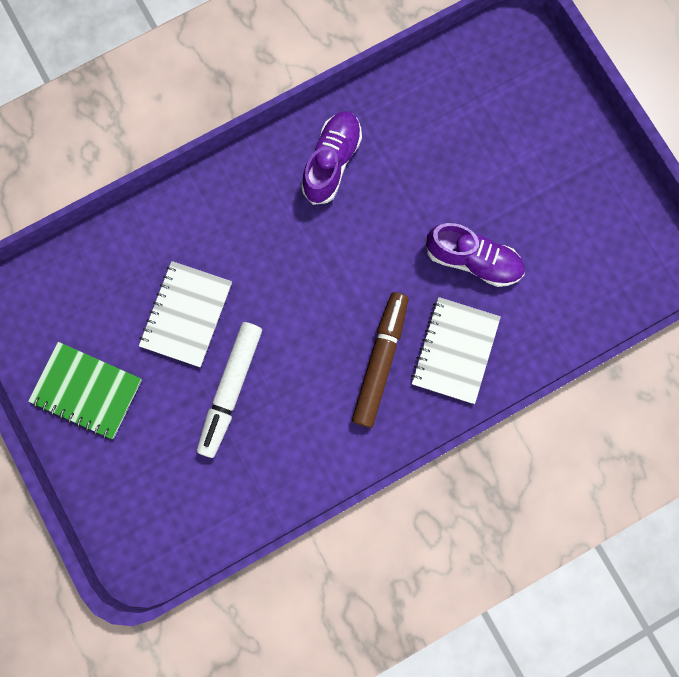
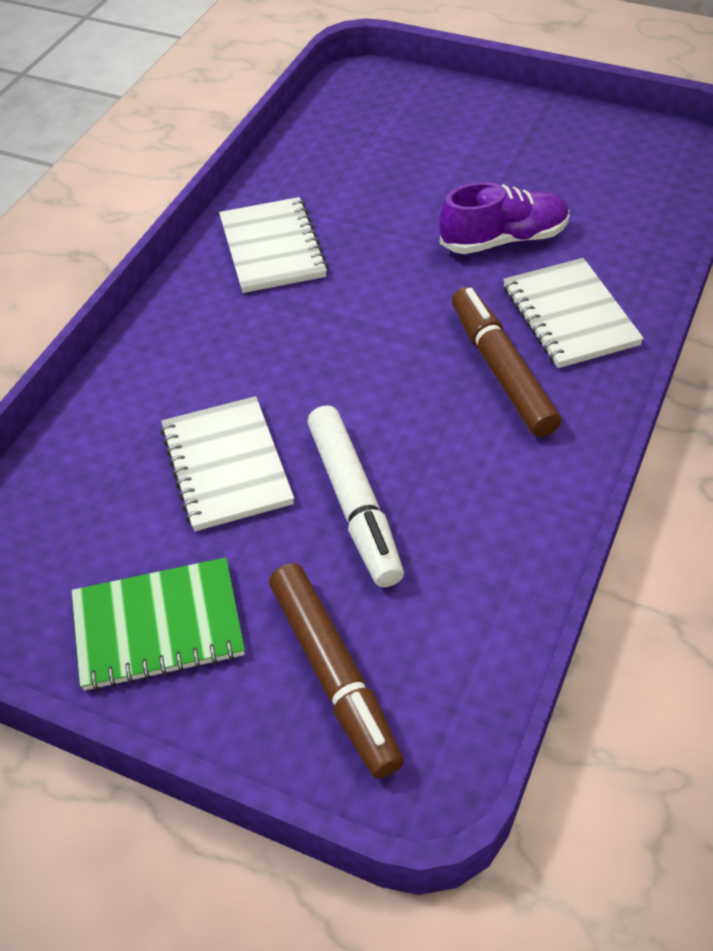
camera: 35 degrees left, 30 degrees down
(145, 481) = (334, 675): none -> brown marker
(332, 162) = (272, 248): purple shoe -> white notebook

